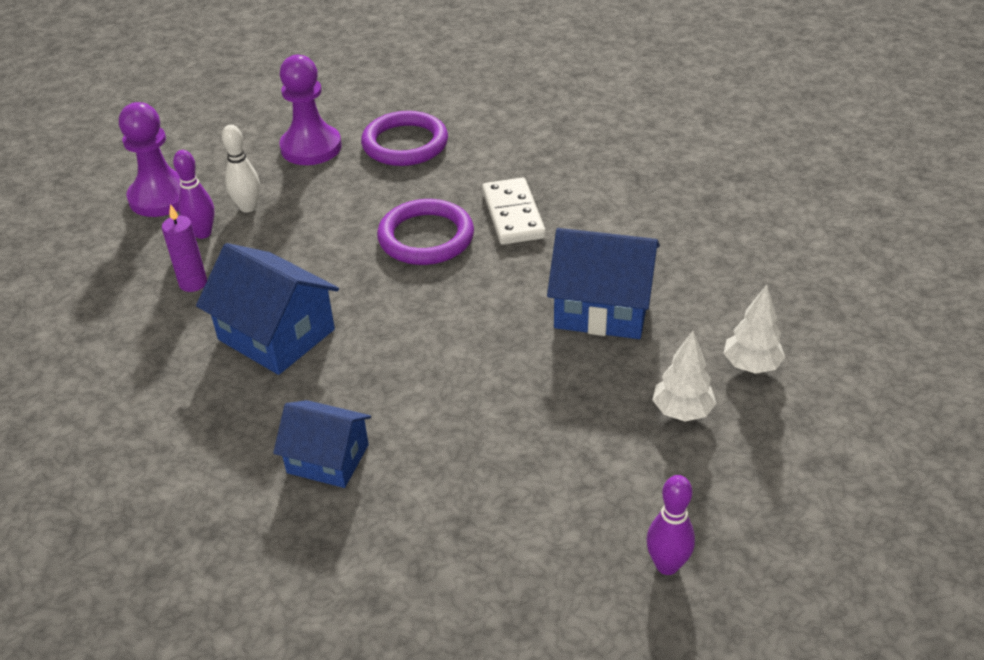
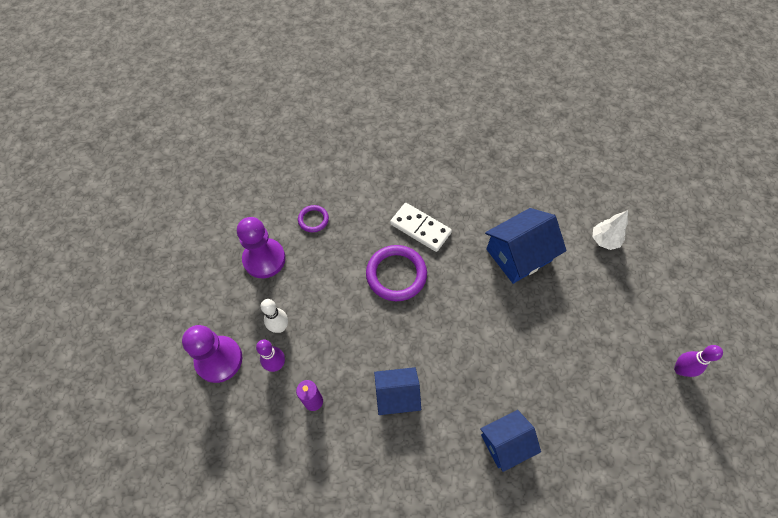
camera: 45 degrees left, 20 degrees up
(276, 334) = (397, 395): blue house -> blue house, size x0.66
(405, 144) = (313, 219): purple ring -> purple ring, size x0.54
(682, 411) = (606, 287): white tree -> none

